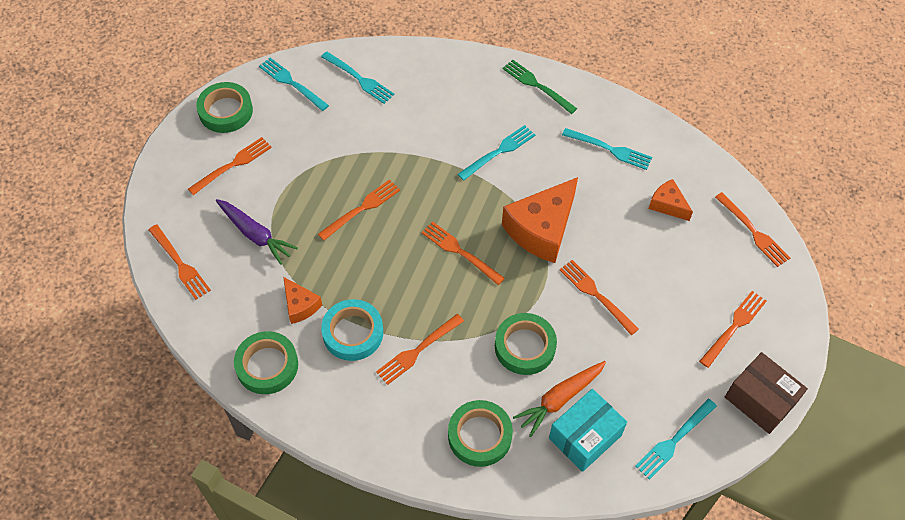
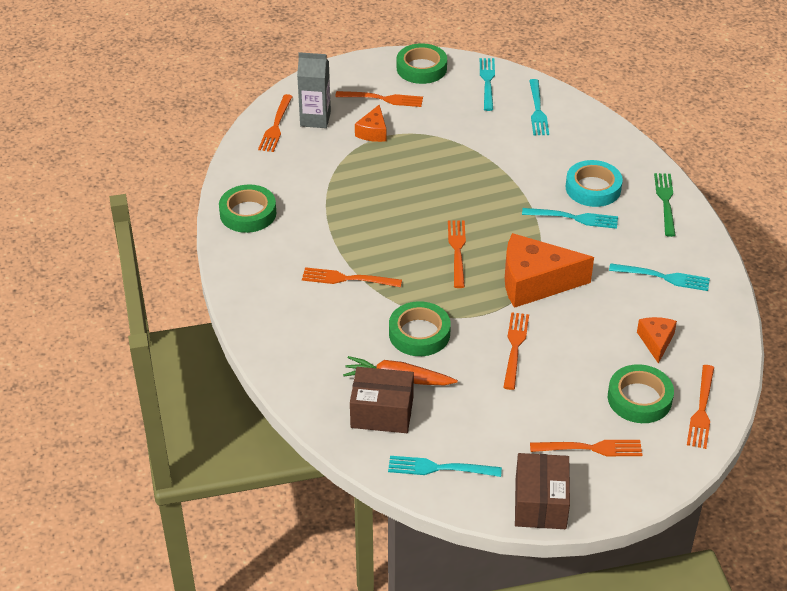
camera: 50 degrees right, 15 degrees down
(203, 229) = (315, 119): none -> grey carton
(255, 235) = (341, 144): purple carrot -> none
(300, 305) = (312, 199): orange cheese -> orange cheese (373, 132)
(353, 333) = (322, 238): turquoise tape -> turquoise tape (593, 188)
(361, 209) = (428, 180): orange fork -> none
(479, 436) = (316, 353): green tape -> green tape (639, 398)
(585, 437) = (382, 412): turquoise box -> brown box
(610, 149) = (663, 277): turquoise fork -> turquoise fork turned 60 degrees counterclockwise

